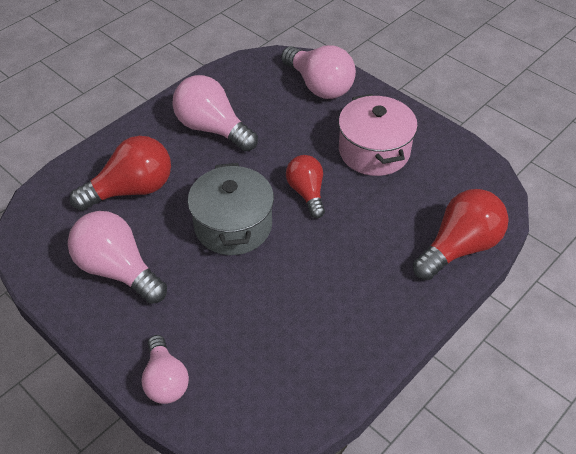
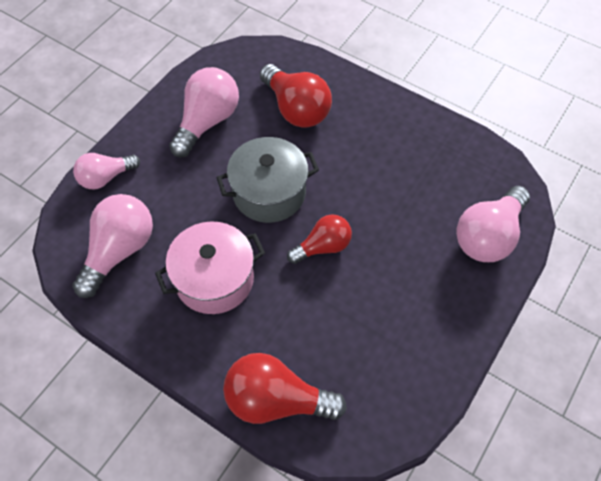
camera: 80 degrees right, 10 degrees up
(212, 128) = (390, 152): pink light bulb -> pink light bulb (119, 250)
(374, 151) = (399, 303): pink pot -> pink pot (214, 279)
(459, 247) = (276, 400): red light bulb -> red light bulb turned 150 degrees clockwise

